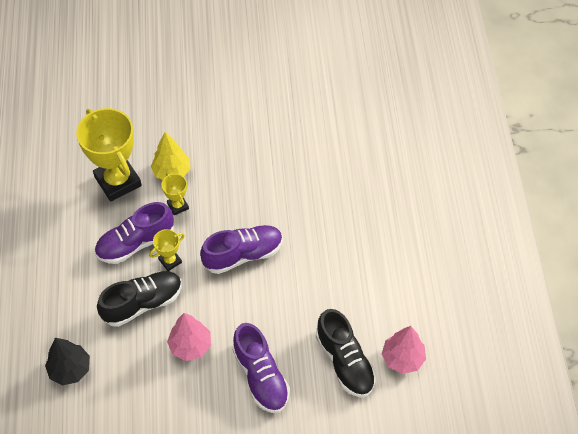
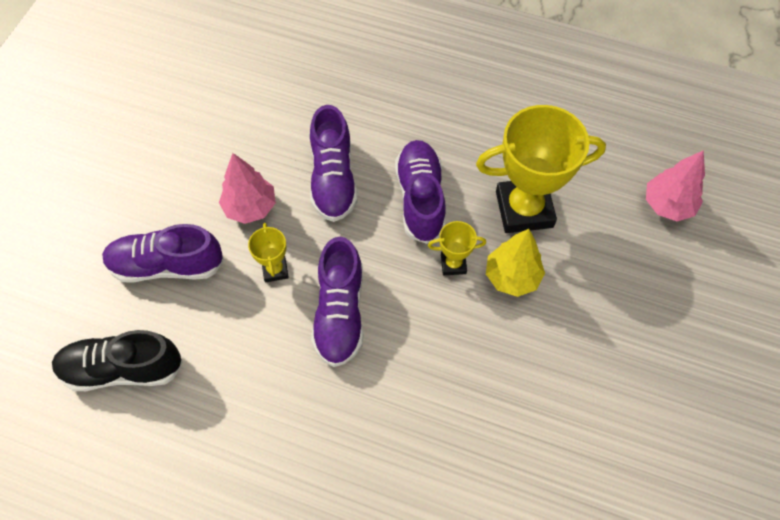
camera: 115 degrees right, 5 degrees up
(70, 369) = (292, 88): black tree -> none
(143, 303) = (333, 179): black shoe -> purple shoe
(170, 261) = (375, 226): yellow trophy -> yellow trophy (275, 270)
(402, 358) = (79, 444): pink tree -> pink tree (667, 205)

